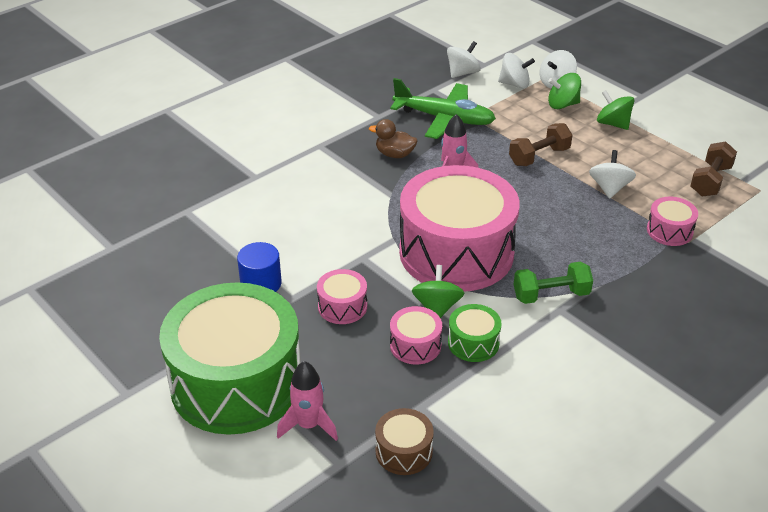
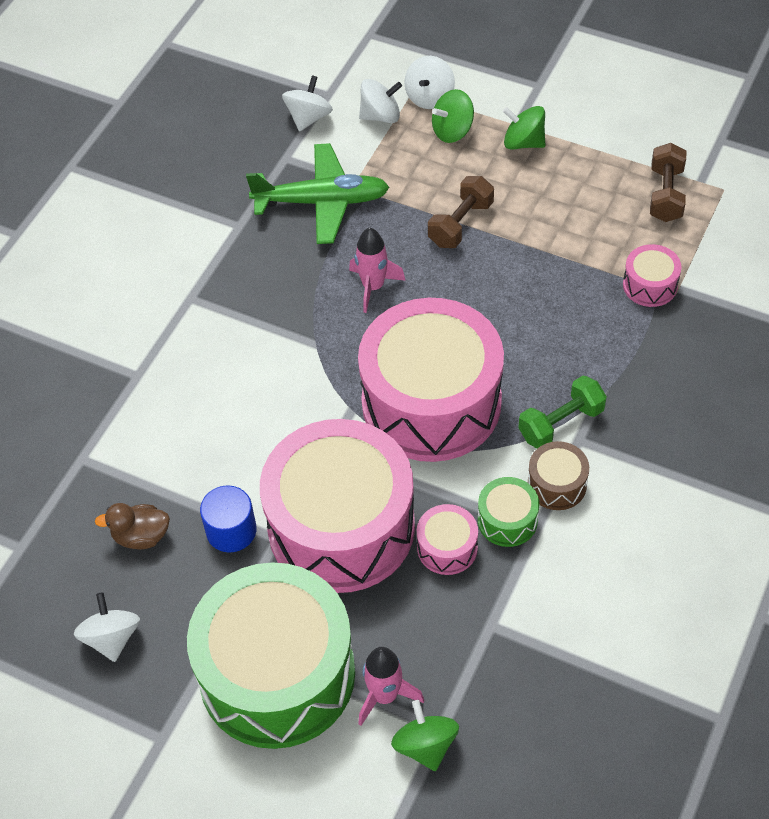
camera: 20 degrees left, 15 degrees up
(342, 306) = (341, 527): pink drum -> pink drum, size x2.46
(394, 154) = (289, 280): brown duck -> brown duck (141, 536)
(404, 451) = (500, 687): brown drum -> brown drum (557, 484)
(437, 307) = (446, 487): green spinning top -> green spinning top (425, 745)
(609, 188) = (560, 245): white spinning top -> white spinning top (112, 638)

